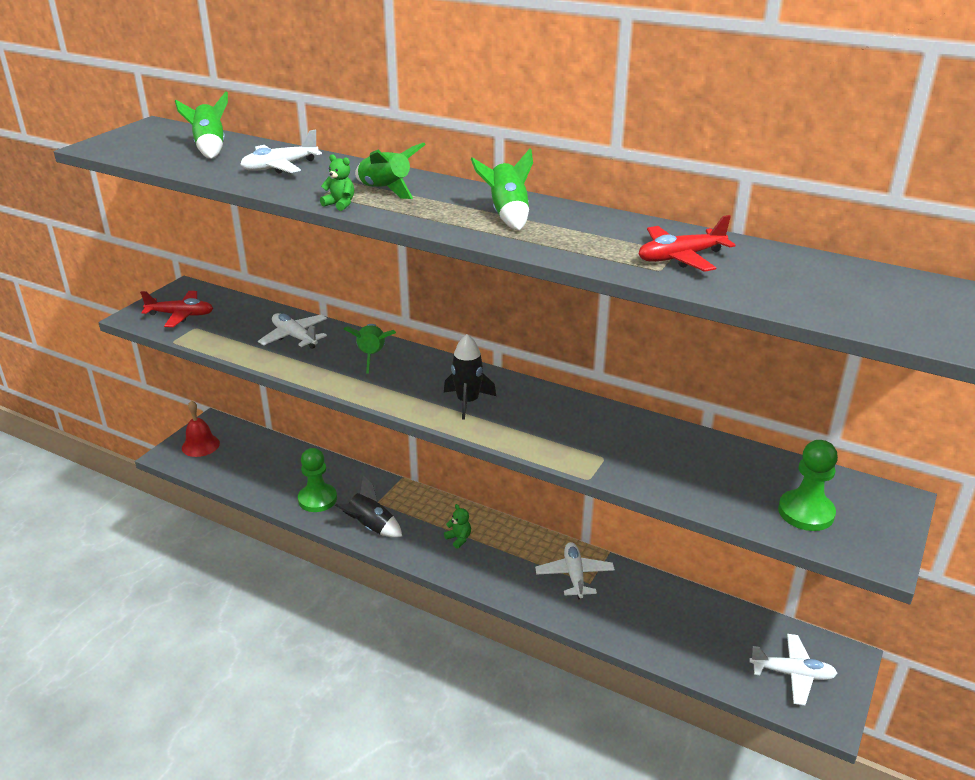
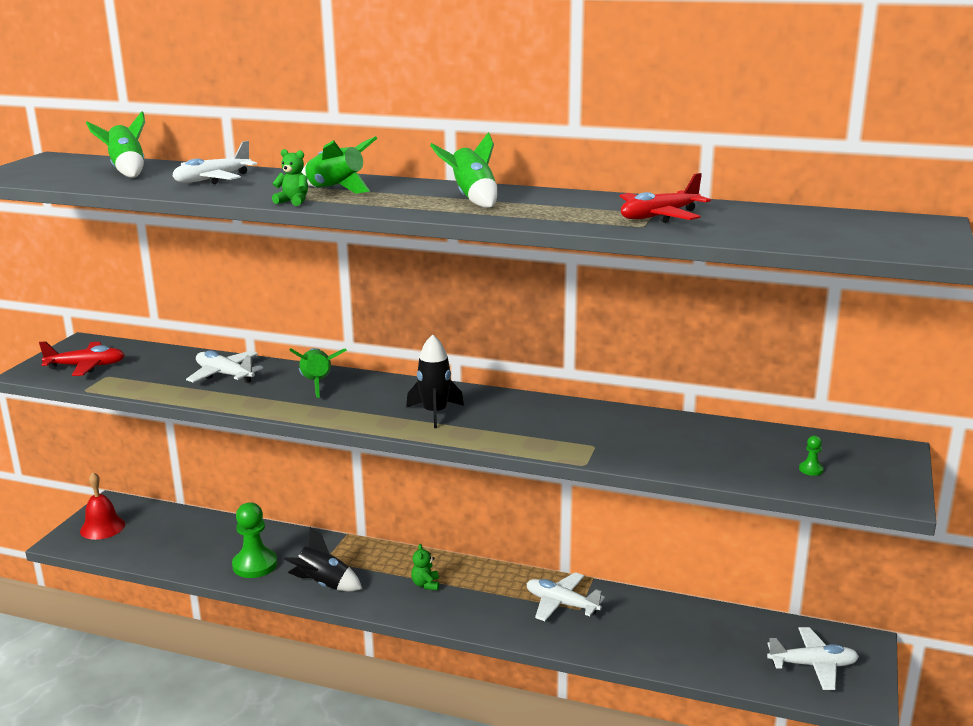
camera: 10 degrees left, 10 degrees down
(459, 539) = (426, 584): green teddy bear -> green teddy bear turned 135 degrees counterclockwise
(574, 575) = (561, 604): white plane -> white plane turned 45 degrees counterclockwise
(806, 512) = (811, 469): green pawn -> green pawn, size x0.42

